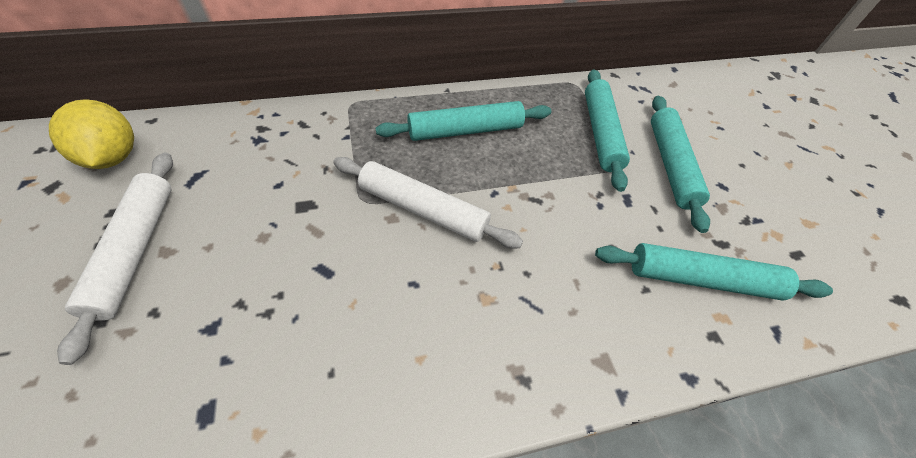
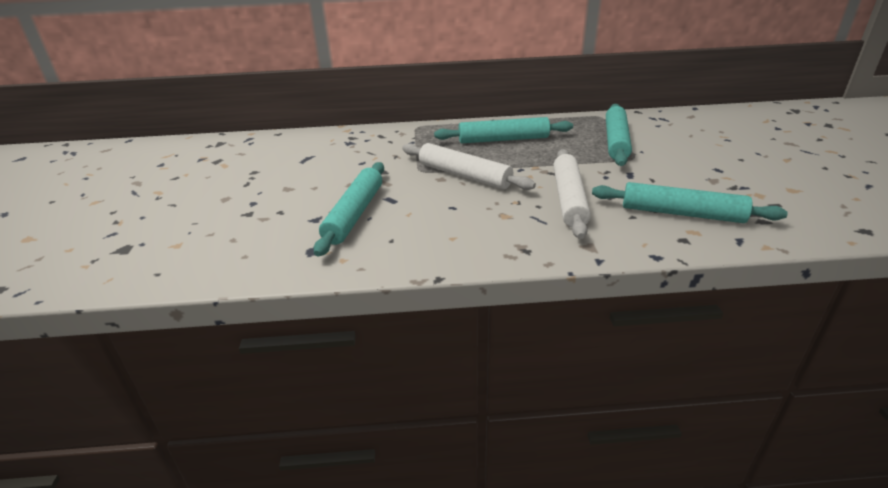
camera: 15 degrees right, 20 degrees down
(113, 157) = (254, 149): yellow lemon -> none
(135, 250) = (269, 187): white rolling pin -> white rolling pin (569, 199)
(670, 165) = (673, 158): turquoise rolling pin -> turquoise rolling pin (354, 214)

